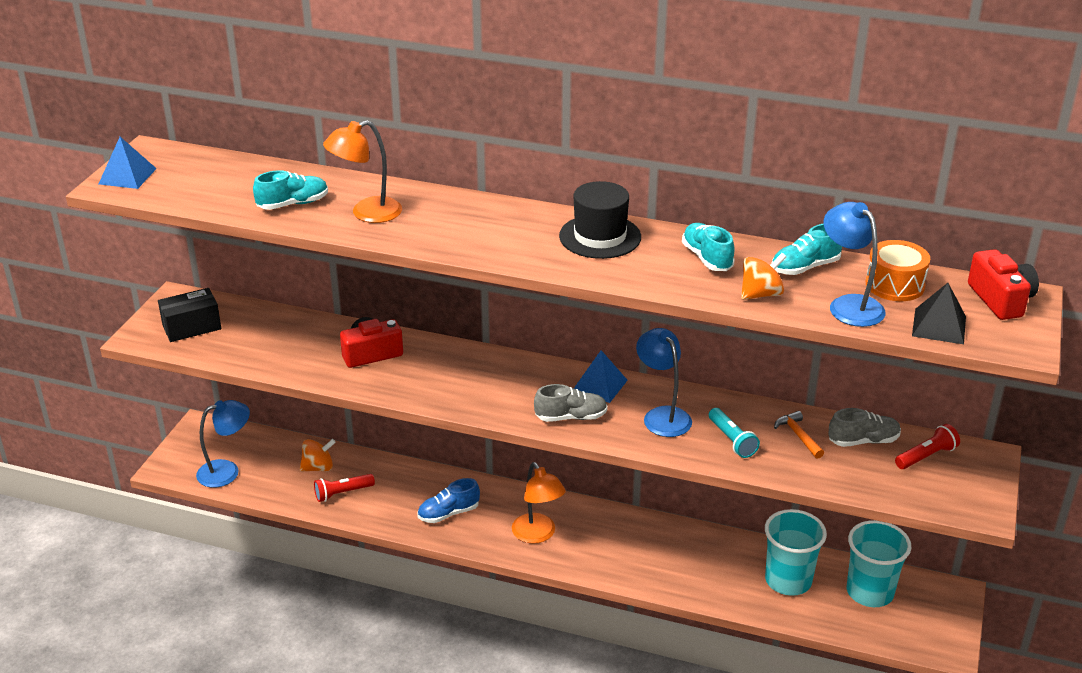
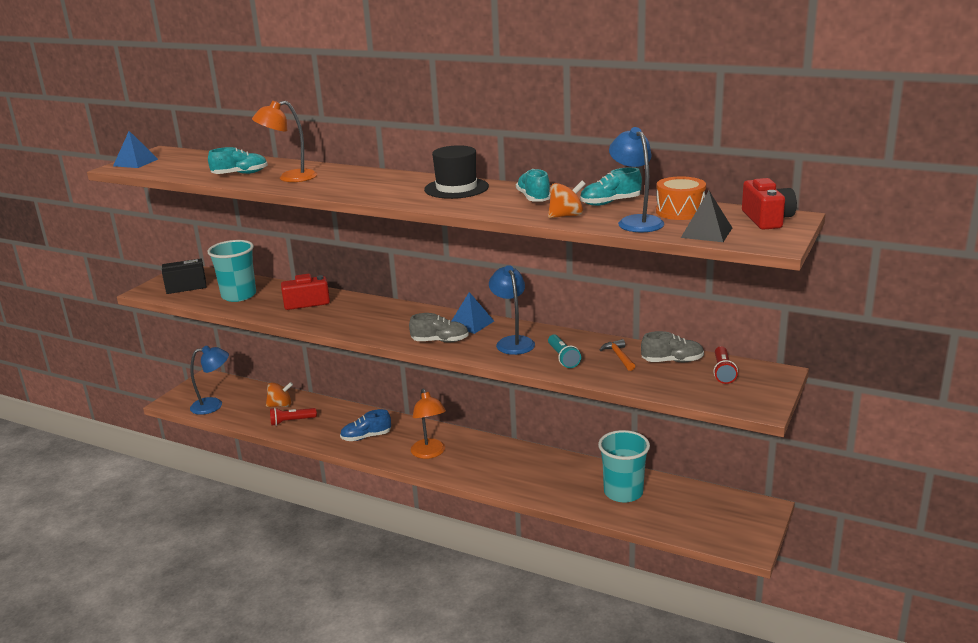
camera: 10 degrees right, 10 degrees down
(870, 592) = (690, 504): turquoise cup -> turquoise cup (239, 295)
(926, 456) = (723, 372): red flashlight -> red flashlight turned 120 degrees clockwise

